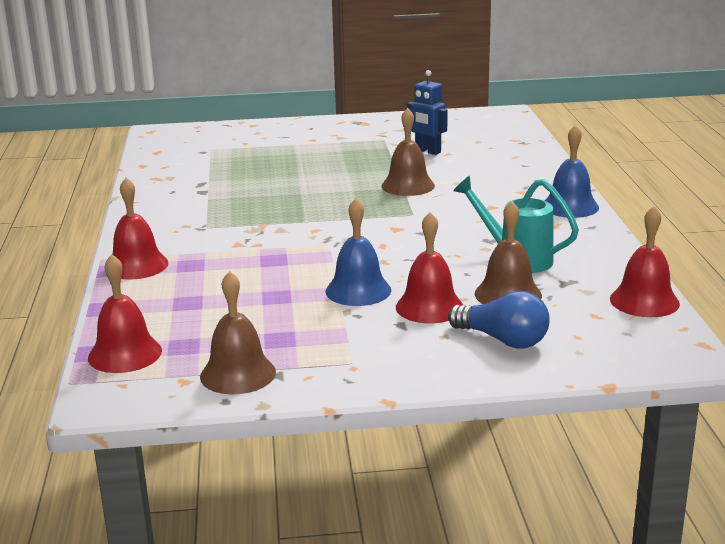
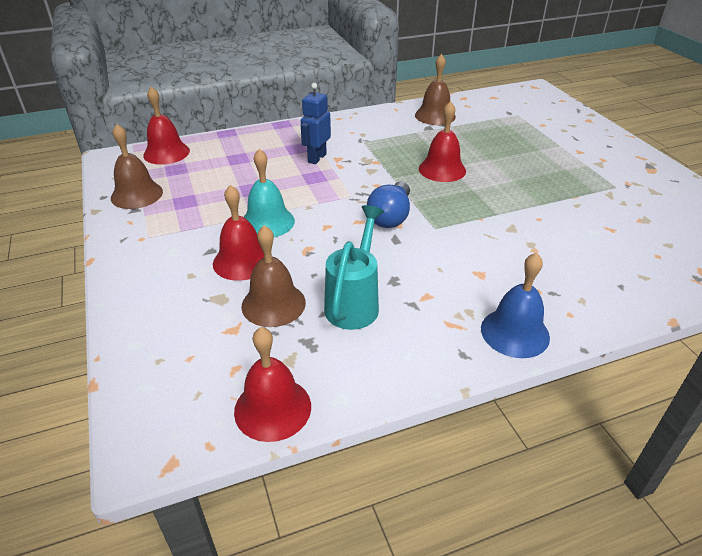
camera: 75 degrees right, 15 degrees up
(136, 265) = (291, 131): red bell -> red bell (442, 169)
(358, 290) = (267, 222): blue bell -> turquoise bell
(408, 185) = (503, 216): brown bell -> brown bell (435, 116)
(427, 151) = (605, 216): blue robot -> blue robot (316, 158)
(503, 340) = (182, 309): blue light bulb -> blue light bulb (391, 217)

